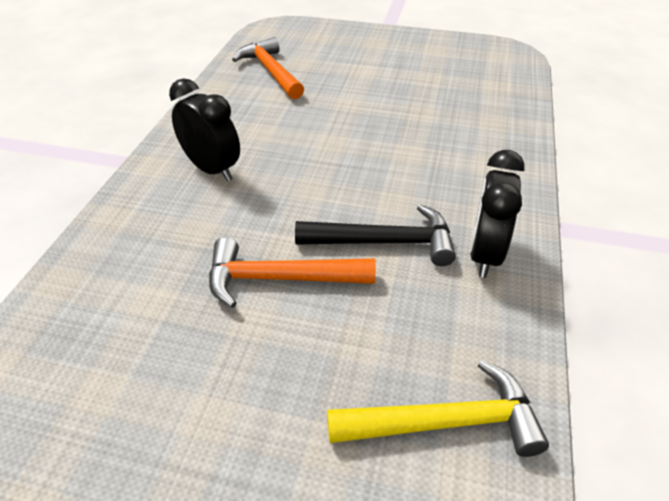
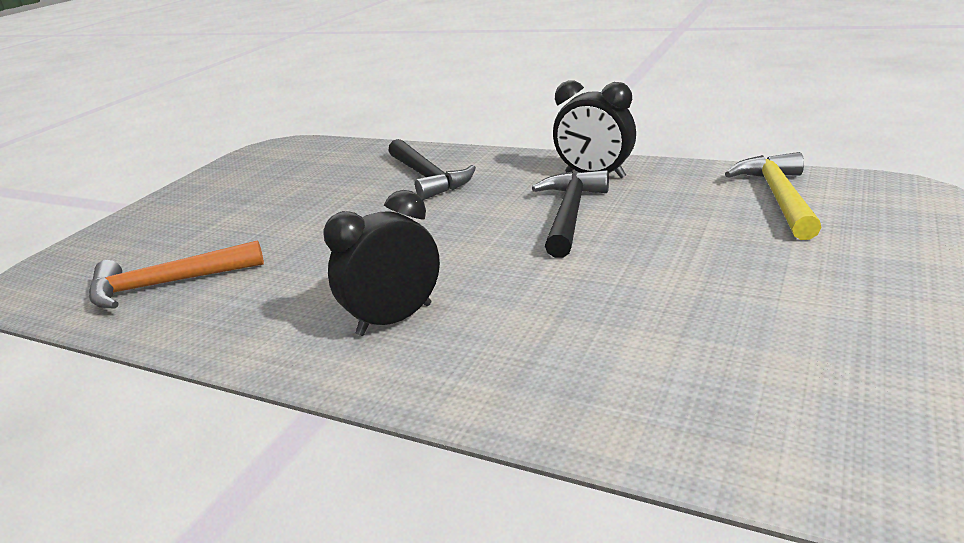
camera: 75 degrees left, 15 degrees down
(279, 279) = (617, 266): orange hammer -> none
(458, 144) = (428, 177): none -> black hammer

